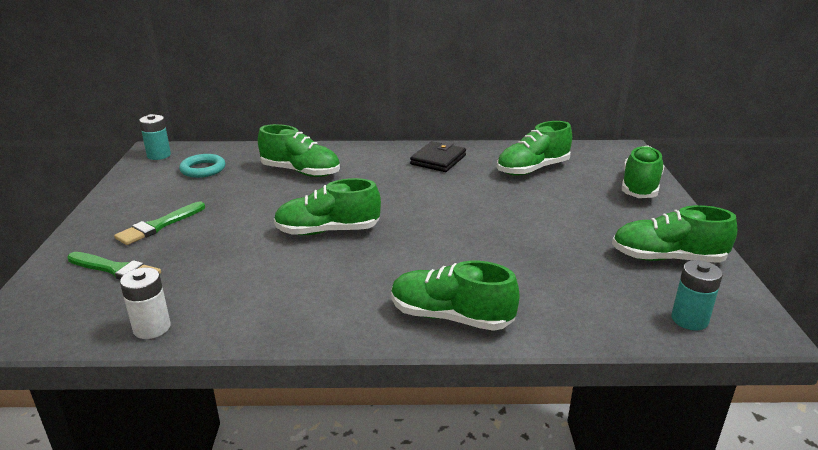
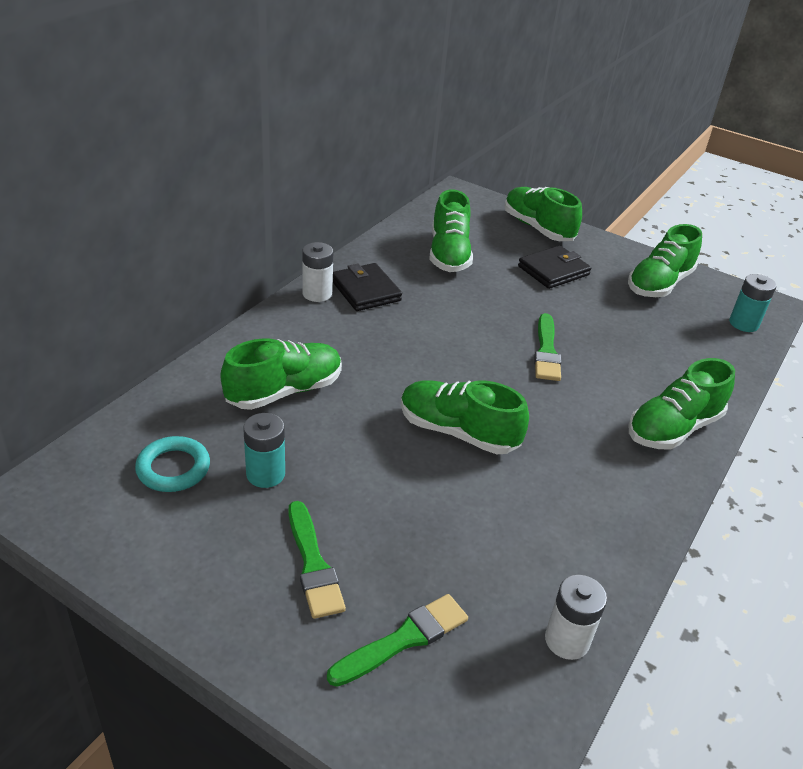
camera: 60 degrees left, 10 degrees up
(159, 155) = (61, 496): turquoise battery -> turquoise battery (265, 474)
(328, 231) = (458, 432): green shoe -> green shoe turned 90 degrees clockwise
(410, 149) = (317, 294): none -> white battery
(471, 235) = (546, 351): none -> green brush
(589, 209) = (553, 270): none -> black wallet

